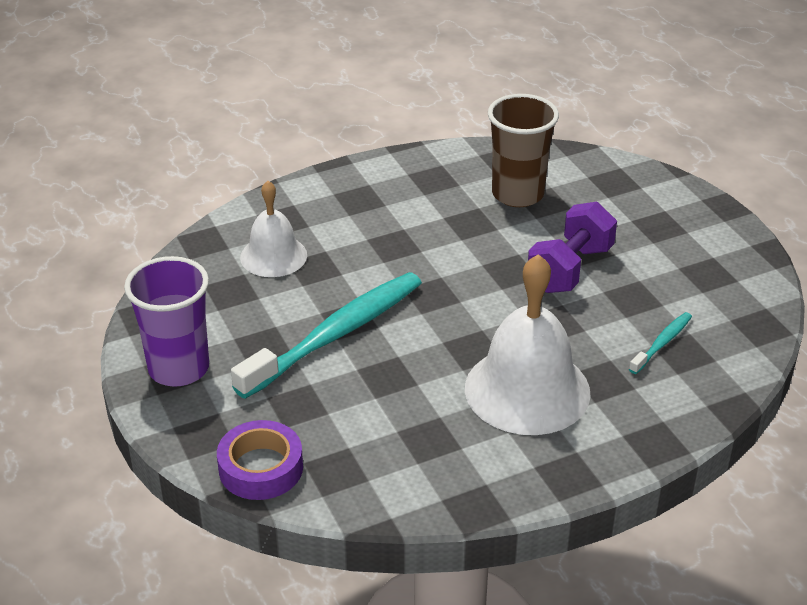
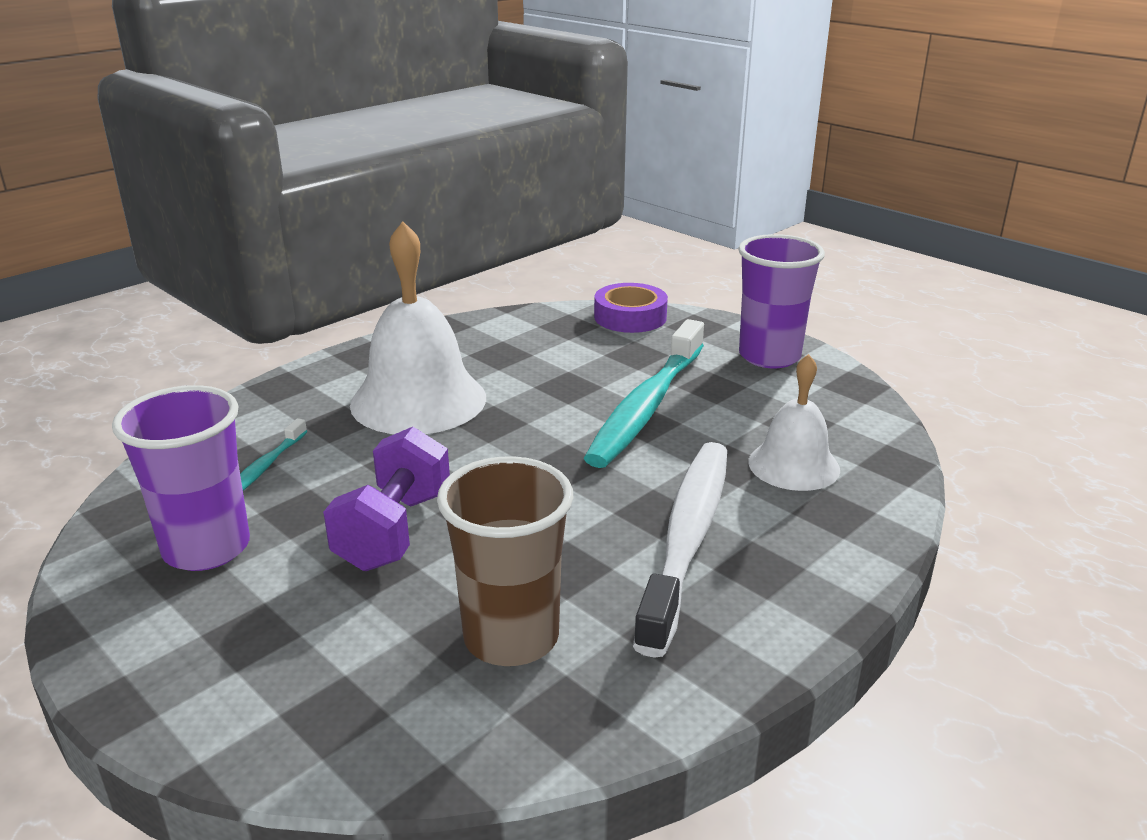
camera: 160 degrees right, 10 degrees down
(387, 223) = (687, 538): none -> white toothbrush
(694, 283) = (206, 548): none -> purple cup

